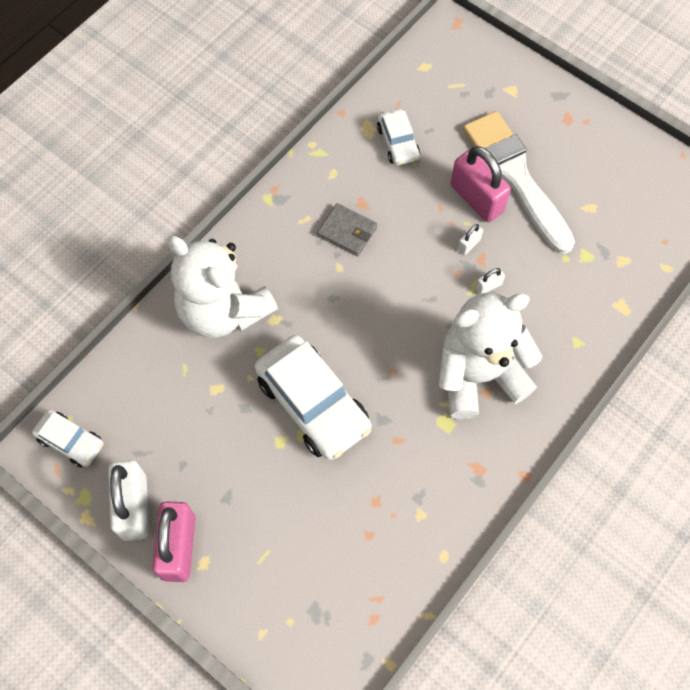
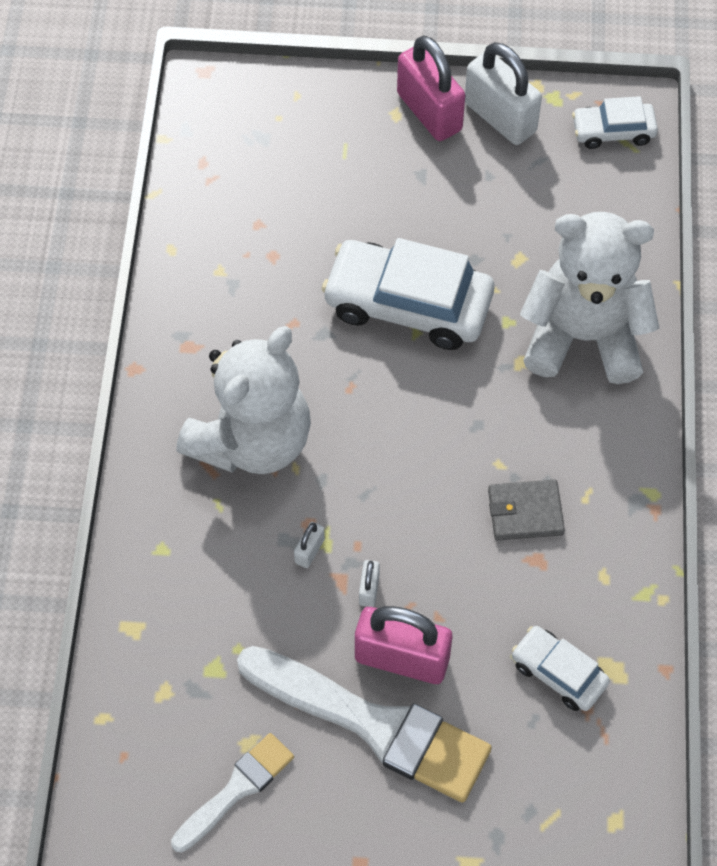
camera: 145 degrees right, 5 degrees down
(611, 189) = (236, 790): none -> white brush

